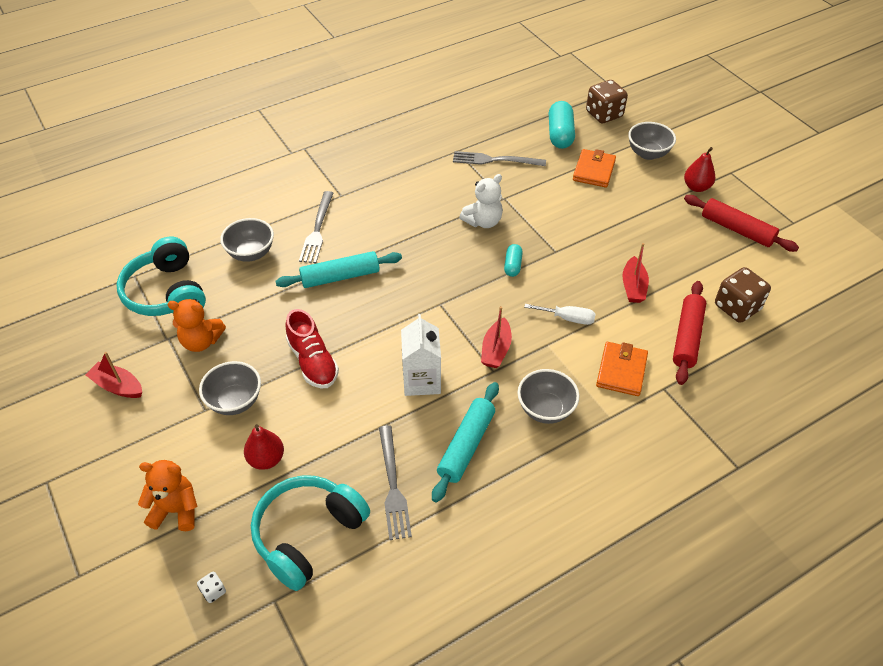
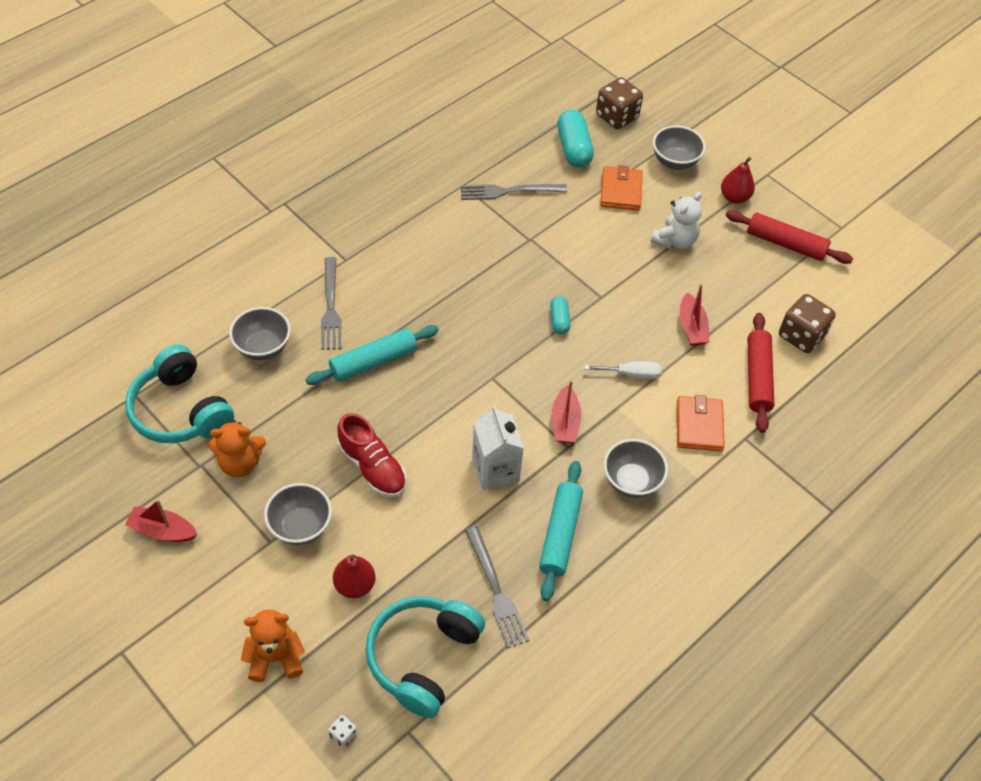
camera: 15 degrees left, 5 degrees up
(483, 221) = (514, 271): white teddy bear -> white teddy bear (675, 241)

